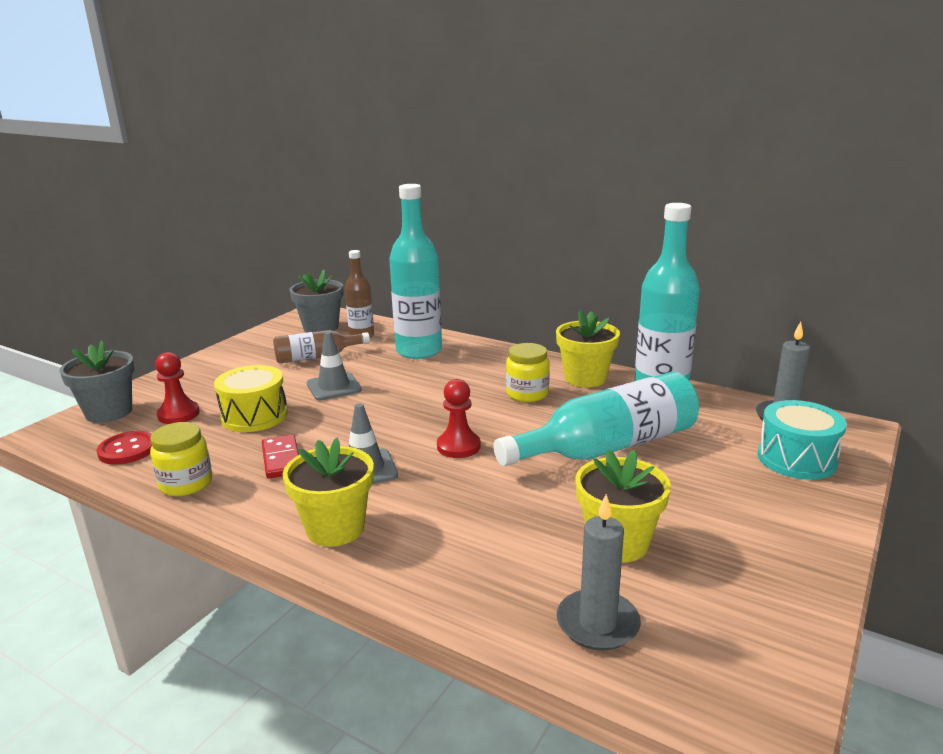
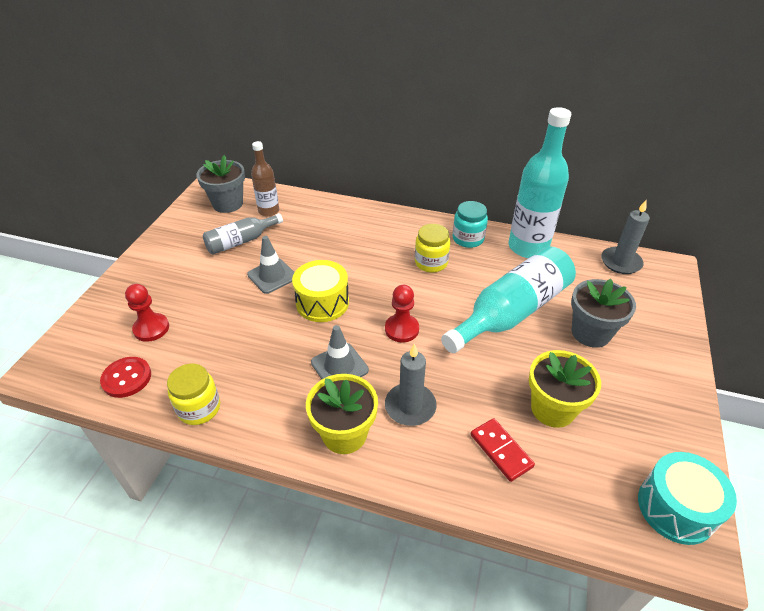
camera: 15 degrees left, 20 degrees up
(109, 412) = (85, 335): grey flower pot -> grey flower pot (590, 333)
(254, 416) = (220, 320): yellow drum -> yellow drum (322, 302)
(281, 459) = (267, 366): red domino -> red domino (501, 450)
(317, 357) = (241, 241): brown bottle -> grey bottle
(419, 351) = (325, 223): turquoise bottle -> none
(585, 378) = (468, 239): yellow flower pot -> turquoise jar
(597, 623) = (566, 488): grey candle -> grey candle (410, 406)
(796, 459) = (642, 304): turquoise drum -> turquoise drum (676, 508)

